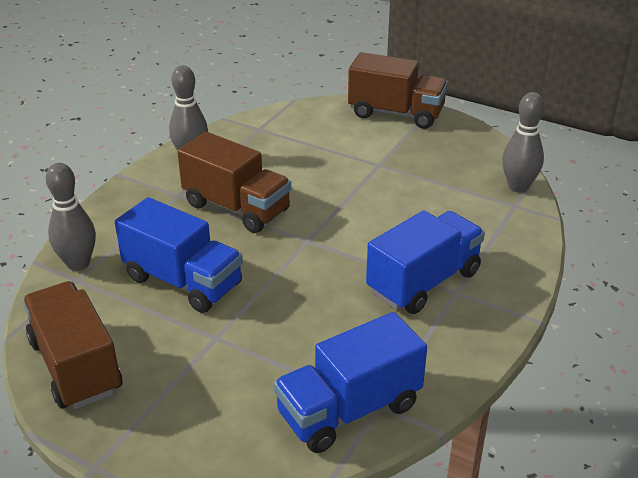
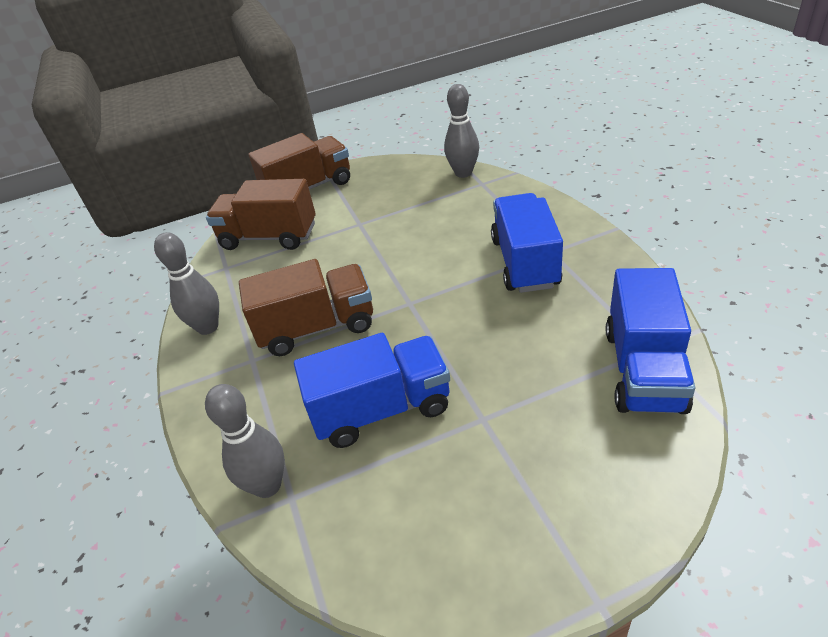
camera: 45 degrees left, 5 degrees up
(75, 366) = (430, 557): brown truck -> brown truck (269, 237)

